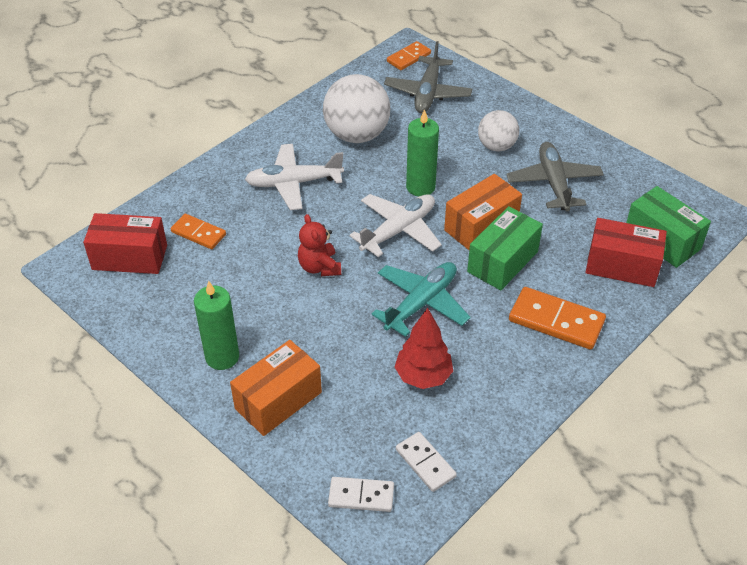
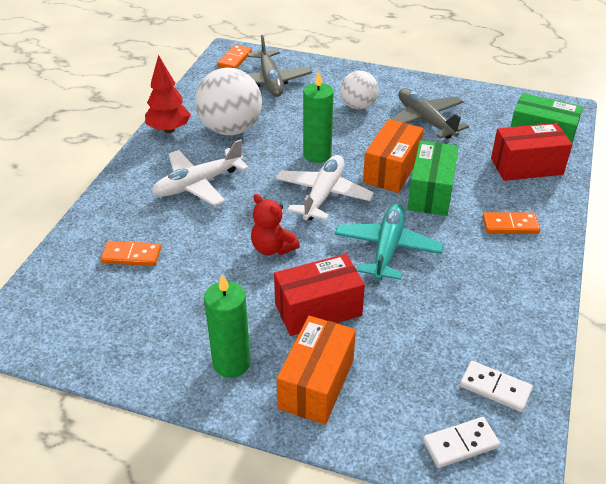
camera: 25 degrees left, 5 degrees down
(130, 257) = (71, 300): red box -> red box (318, 309)
(423, 376) = (435, 311): red tree -> red tree (169, 129)
(556, 321) = (510, 225): orange domino -> orange domino, size x0.63

